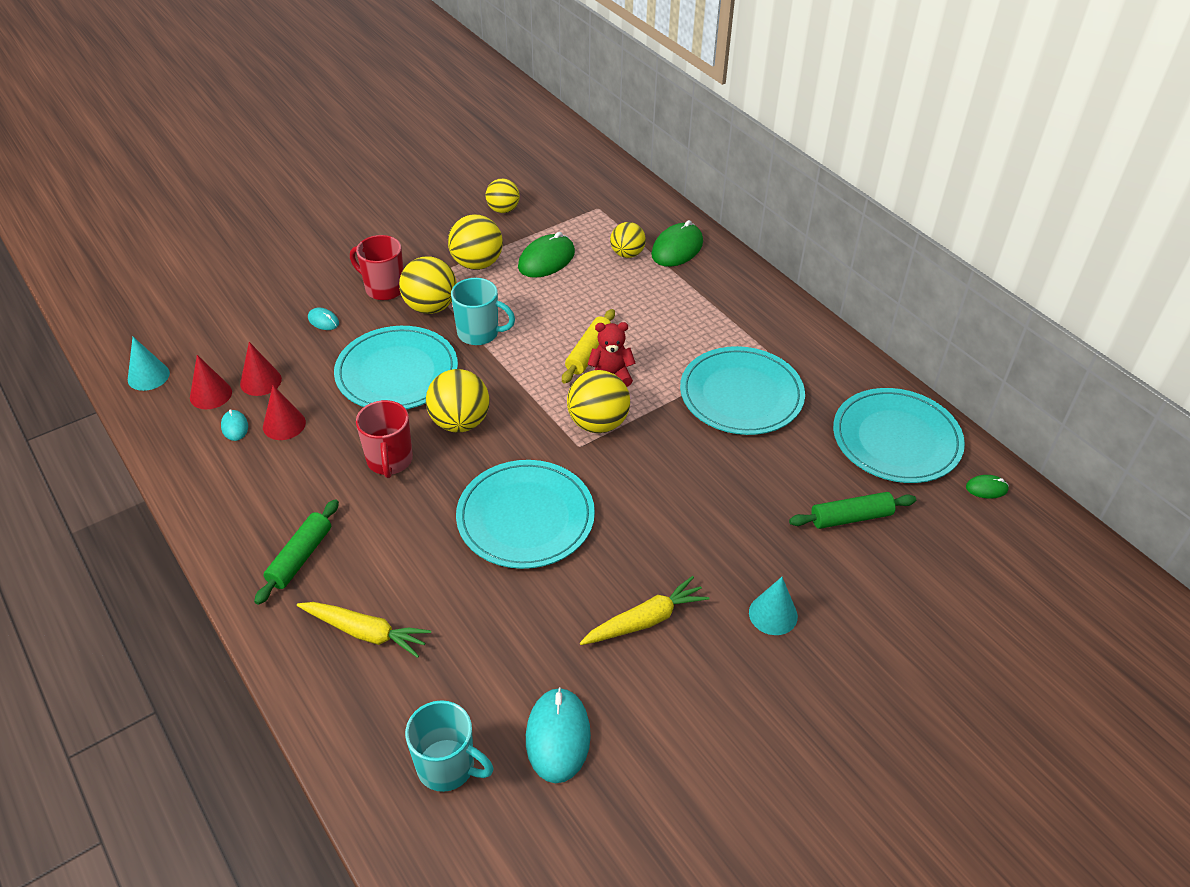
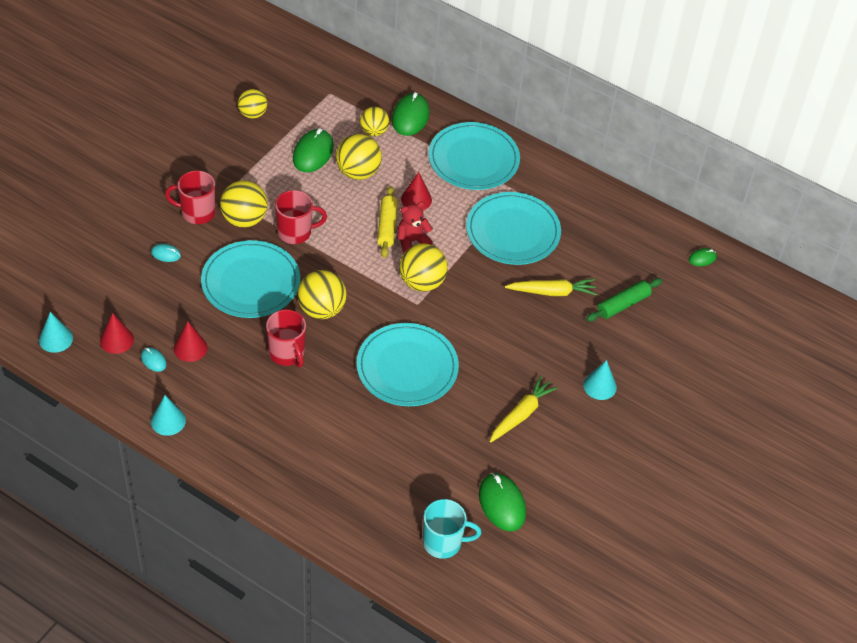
camera: 25 degrees left, 5 degrees up
(204, 498) = (168, 421): none -> turquoise cone
(260, 381) = (149, 318): red cone -> red cone (416, 199)
(300, 557) = (266, 442): green rolling pin -> none
(365, 632) = (342, 478): yellow carrot -> yellow carrot (552, 292)
(477, 264) = (259, 171): yellow ball -> yellow ball (358, 172)
(479, 333) = (295, 232): turquoise mug -> red mug
(558, 736) = (502, 503): turquoise mouse -> green mouse
(896, 439) = (632, 237): turquoise plate -> turquoise plate (473, 159)

